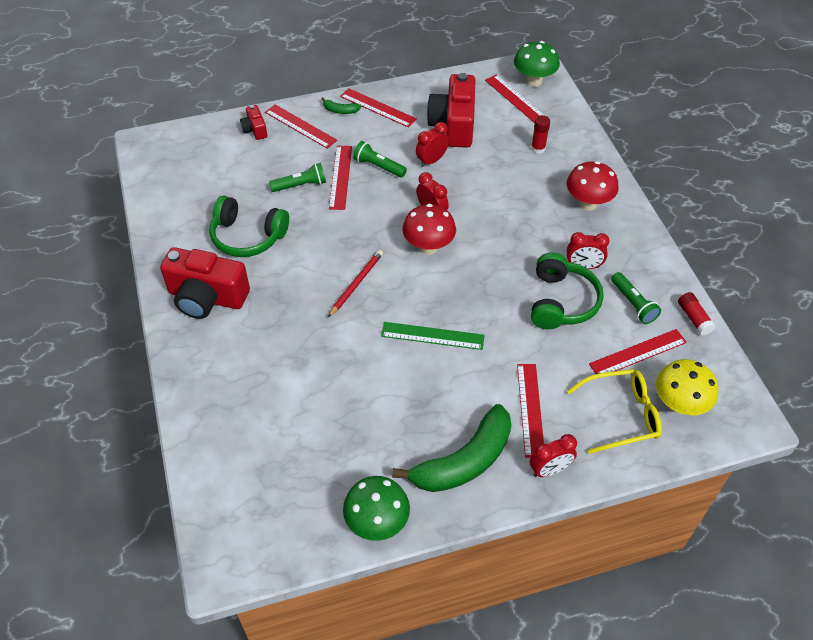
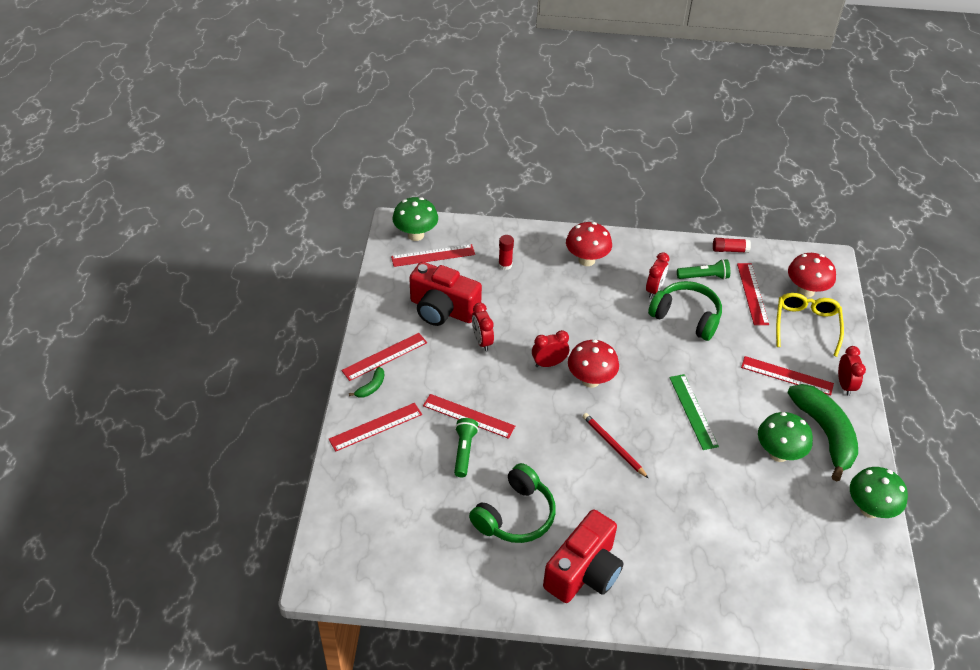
camera: 70 degrees left, 5 degrees down
(255, 130) = (358, 467): red camera -> none
(378, 166) = (469, 382): green flashlight -> none
(413, 421) = (778, 453): none -> green mushroom
(432, 336) = (693, 411): green ruler -> green ruler turned 45 degrees counterclockwise
(679, 404) = (805, 291): yellow mushroom -> red mushroom

